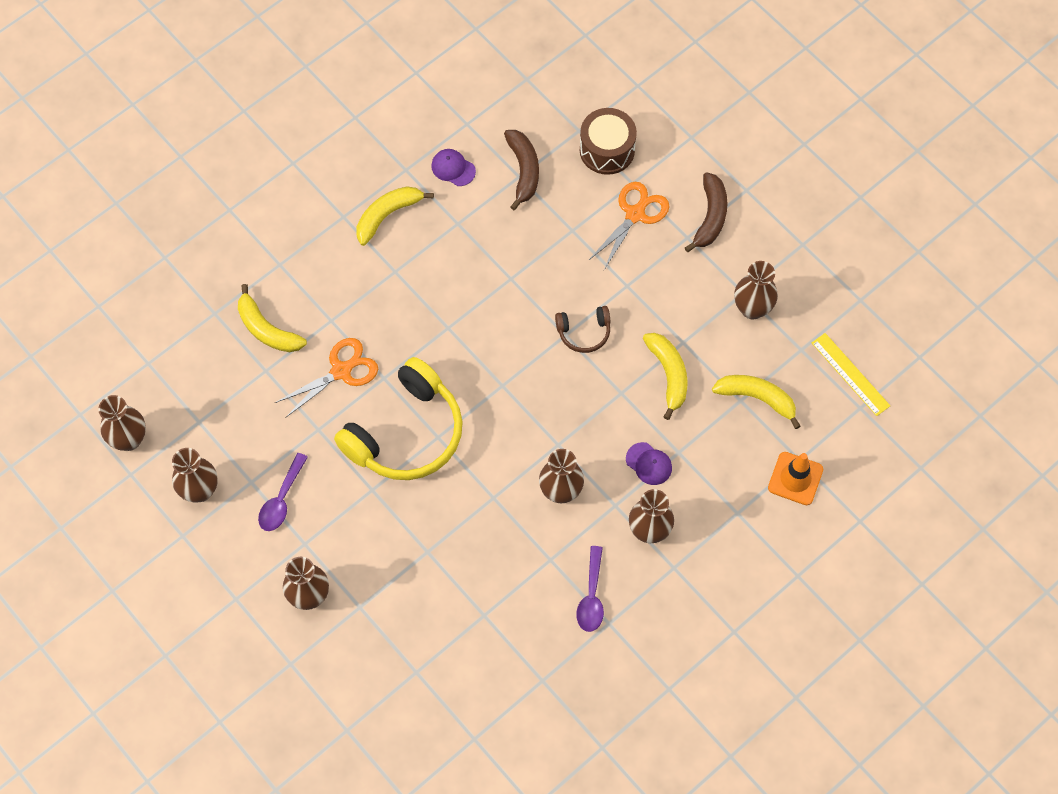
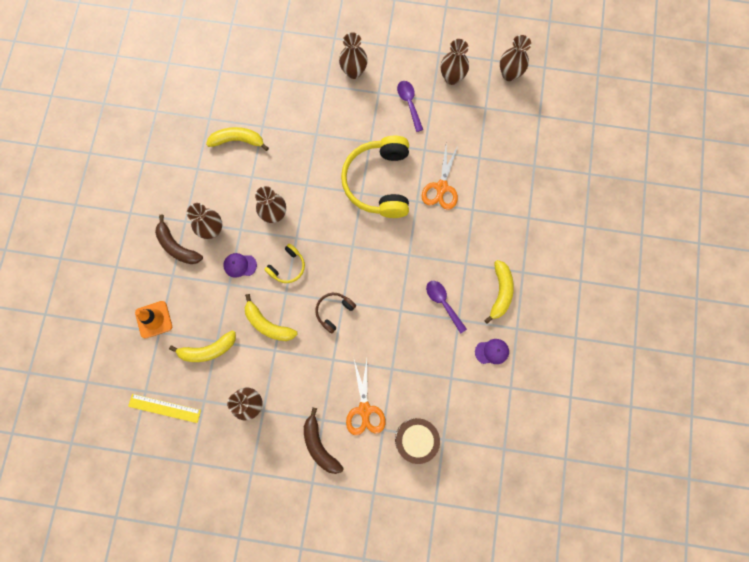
camera: 140 degrees right, 10 degrees up
(267, 329) = (500, 178): yellow banana -> yellow banana (238, 140)
(524, 171) = (451, 384): brown banana -> brown banana (177, 246)
(591, 596) = (216, 175): purple spoon -> purple spoon (443, 303)
(595, 419) = (287, 267): none -> yellow headphones

